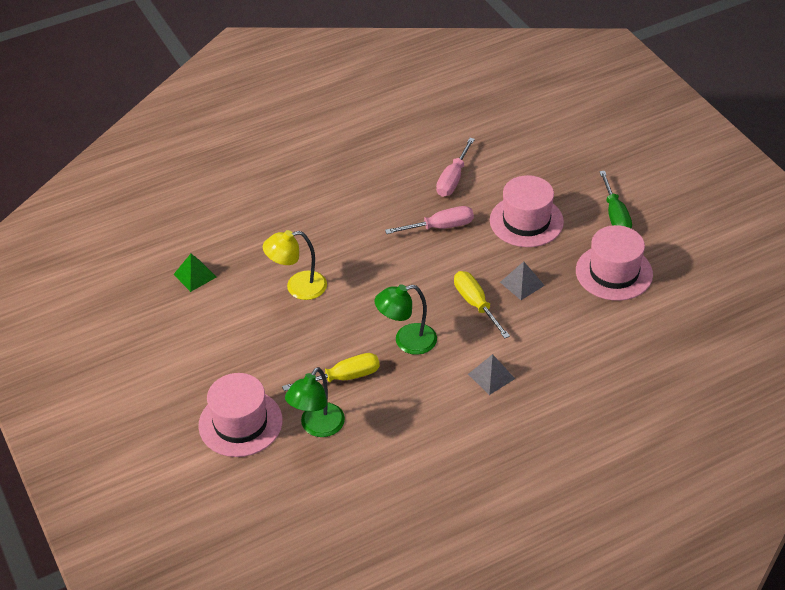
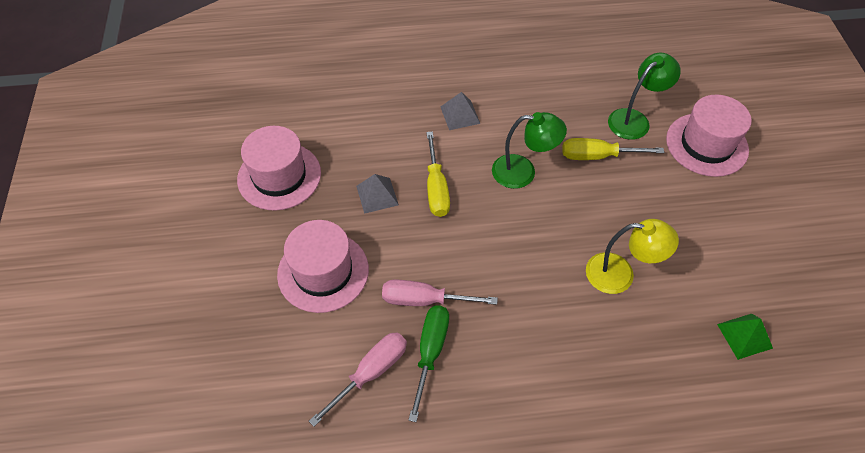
camera: 160 degrees left, 10 degrees up
(615, 215) = (223, 243): green screwdriver -> green screwdriver (430, 353)

